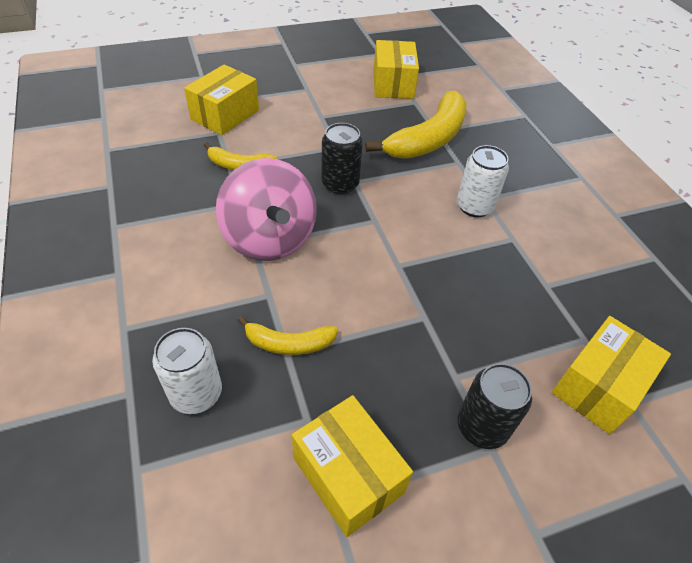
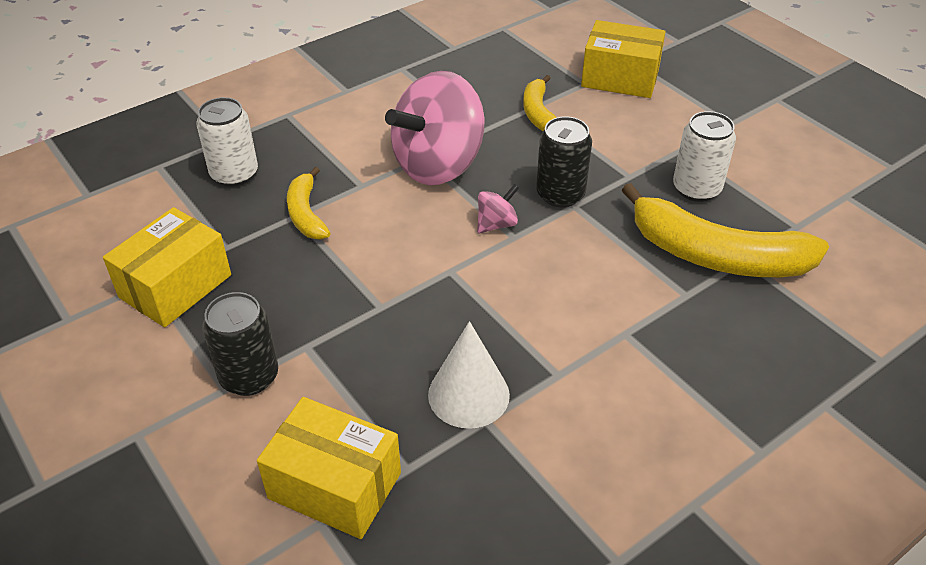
camera: 75 degrees right, 5 degrees down
(357, 225) = (496, 224): none -> pink spinning top
(393, 84) = (821, 196): yellow box -> none
(474, 206) = (600, 325): white can -> white can (696, 189)
(523, 288) = (468, 394): none -> white cone

